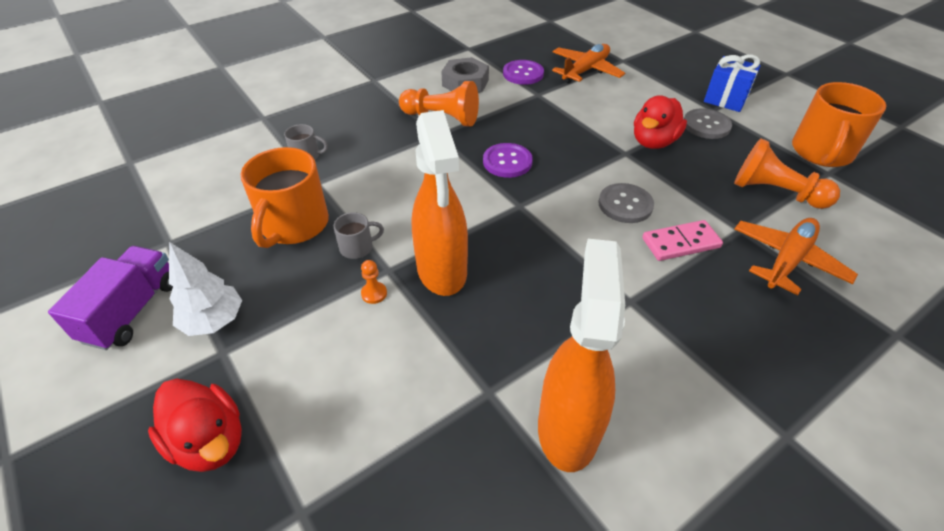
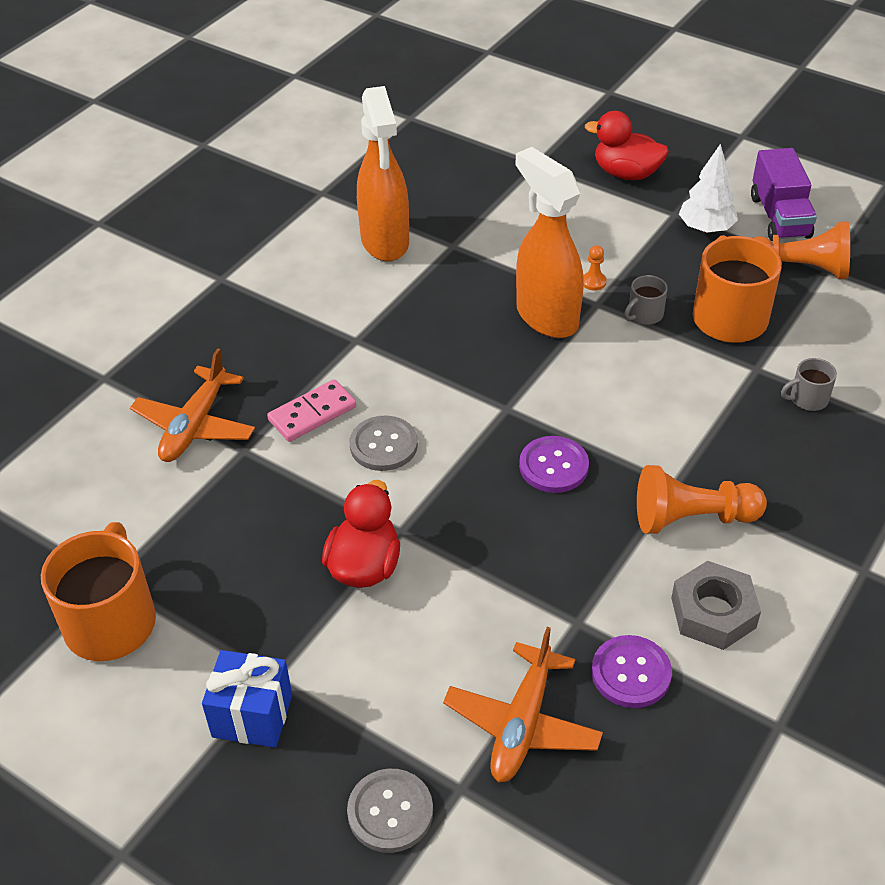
camera: 160 degrees right, 0 degrees up
(706, 125) = (286, 630): grey button -> grey button (390, 812)
(775, 192) = (194, 520): orange pawn -> orange pawn (799, 269)

